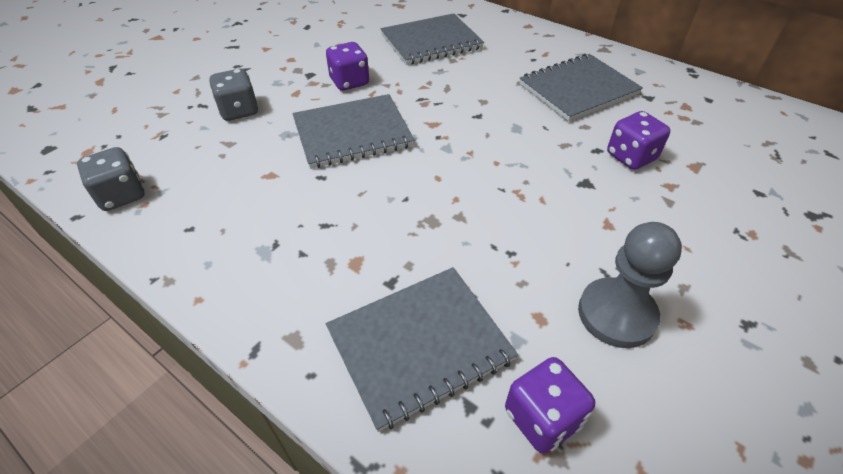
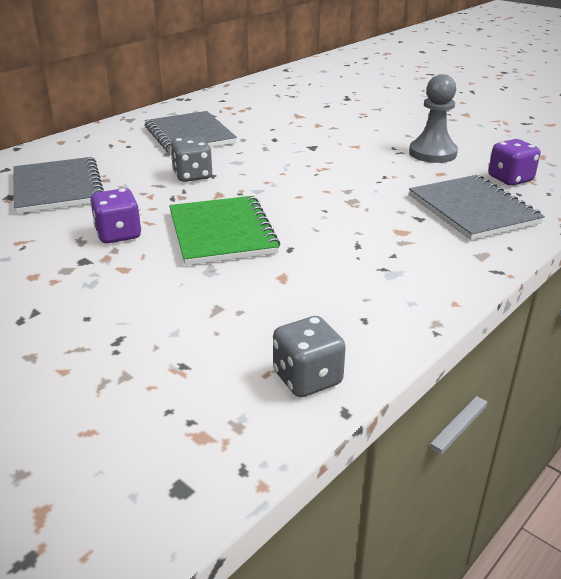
camera: 85 degrees left, 15 degrees down
(239, 111) = (147, 307): grey dice -> grey dice (192, 176)
(352, 133) = (222, 232): grey notebook -> green notebook
(631, 157) = (285, 130): purple dice -> none

